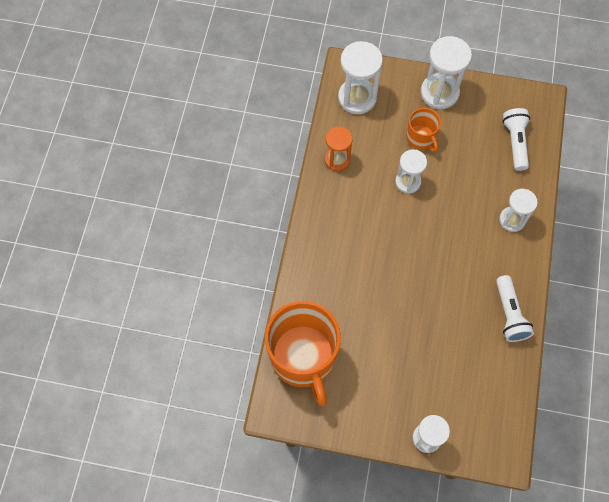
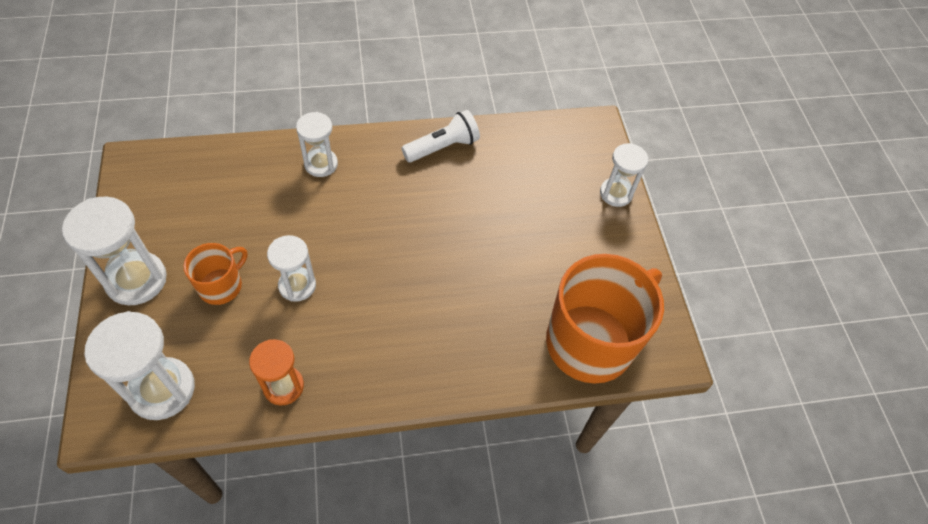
camera: 115 degrees left, 10 degrees down
(515, 142) = (206, 179): white flashlight -> none

